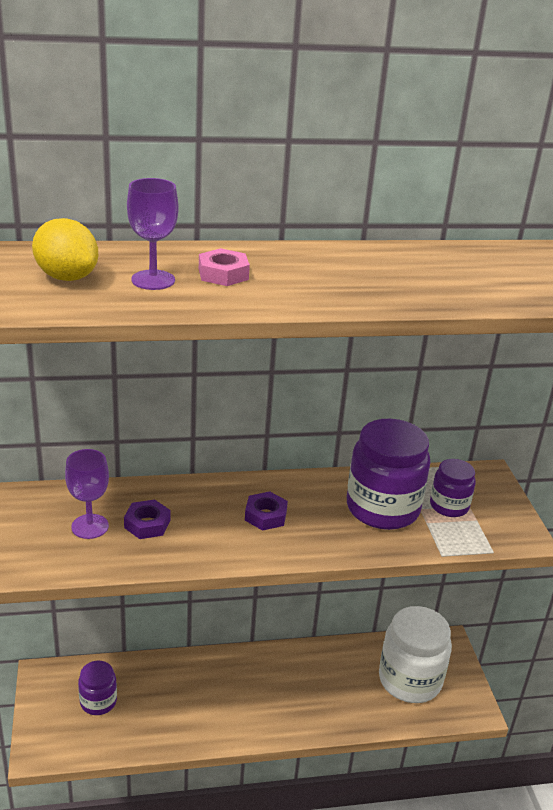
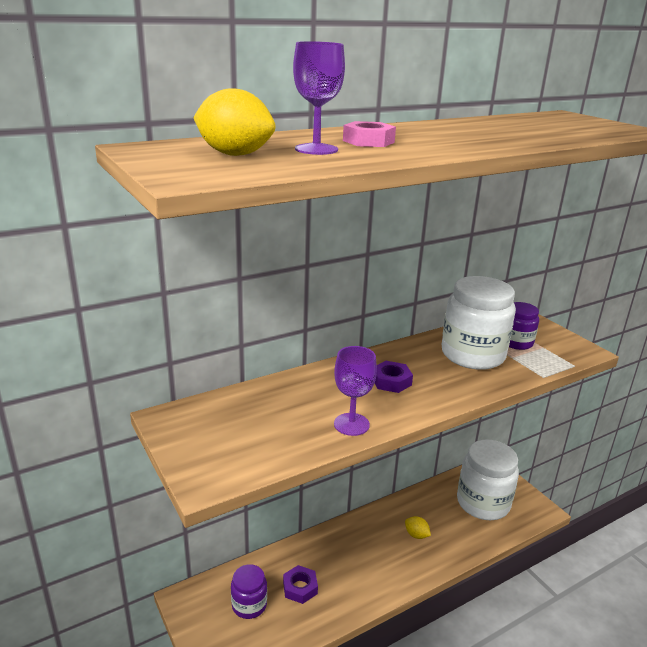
camera: 20 degrees left, 5 degrees down
(90, 526) = (249, 427): purple goblet -> purple goblet (351, 424)
(147, 524) = (299, 412): purple nut -> purple nut (300, 587)
(309, 689) = (416, 535): none -> yellow lemon
(382, 508) = (472, 355): purple jar -> white jar

